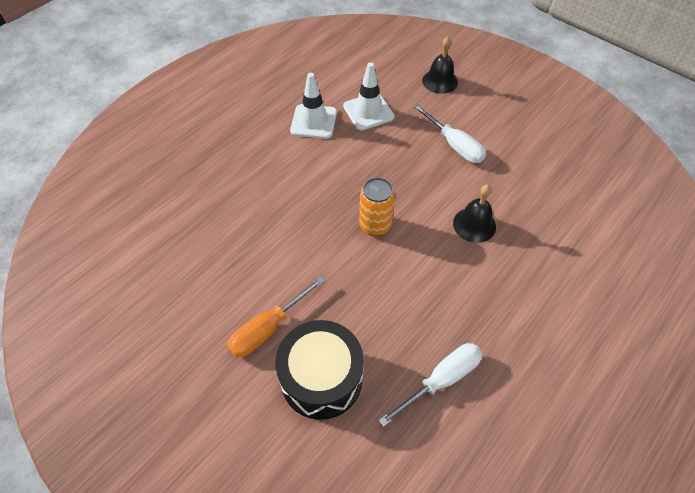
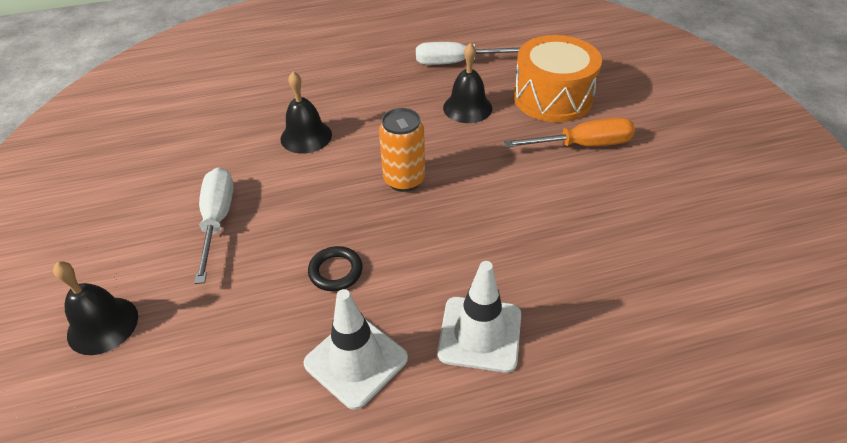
camera: 145 degrees left, 10 degrees down
(321, 378) = (552, 97): black drum -> orange drum
(361, 152) = (335, 271): none -> black ring
(368, 111) = (260, 331): white traffic cone -> white traffic cone (480, 334)
(385, 321) = (467, 108): none -> black bell

